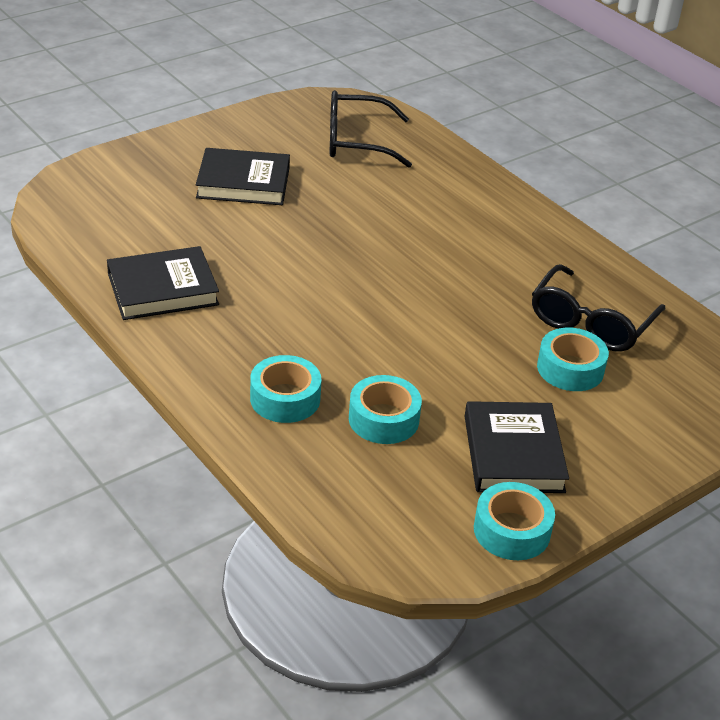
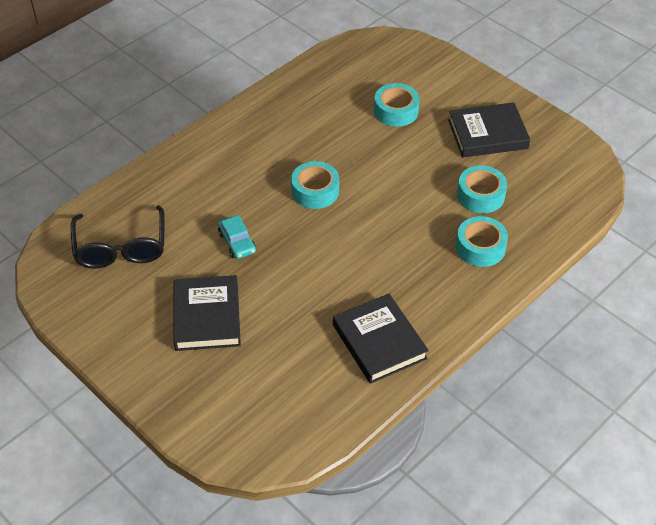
camera: 95 degrees left, 10 degrees up
(345, 211) = (237, 242): none -> turquoise car
(511, 530) = (553, 132): turquoise tape -> turquoise tape (315, 191)
(590, 323) = (343, 102): black glasses -> none

